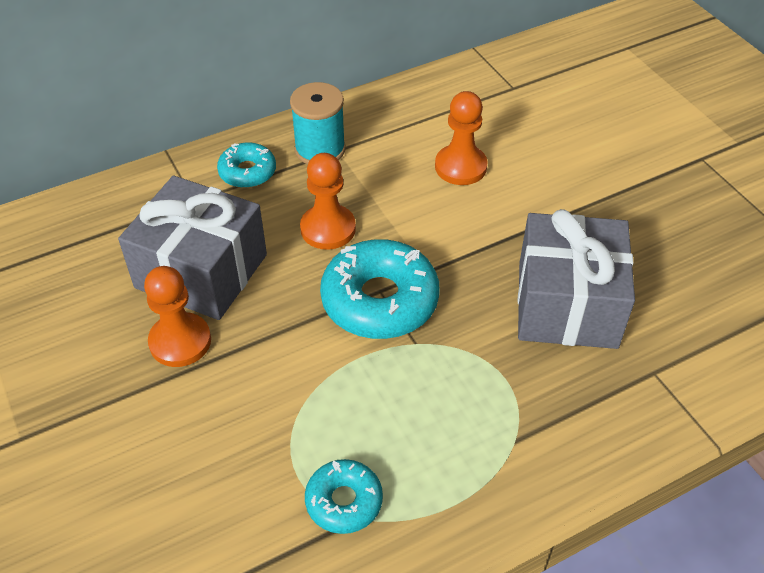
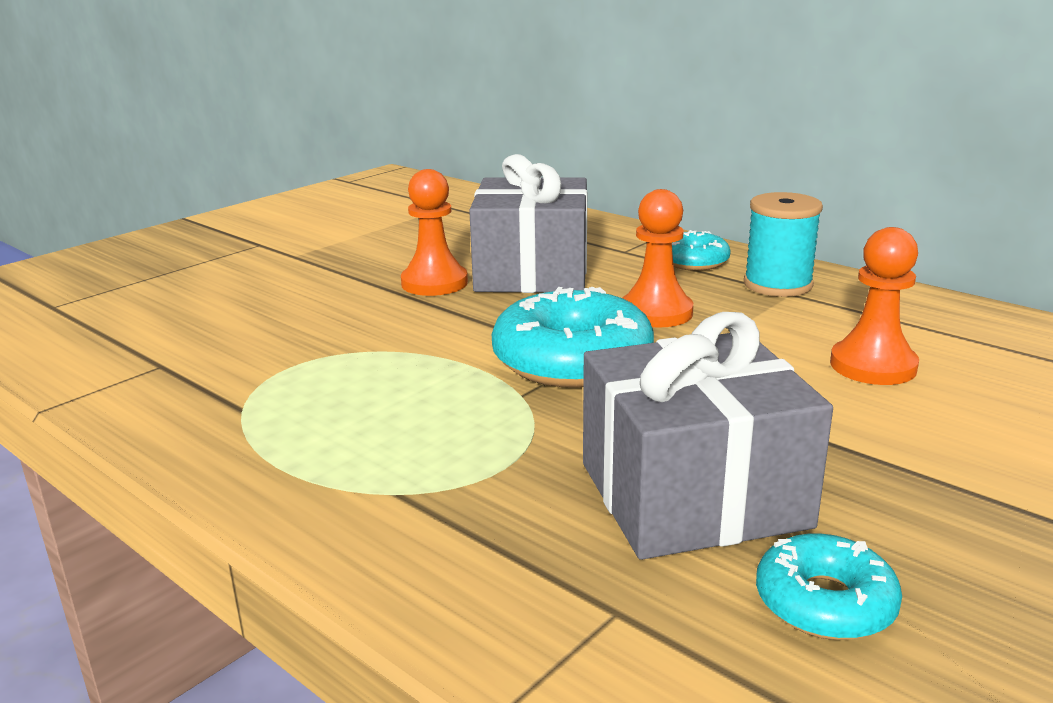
camera: 70 degrees right, 25 degrees down
(344, 501) = (262, 396): turquoise donut -> turquoise donut (824, 603)

